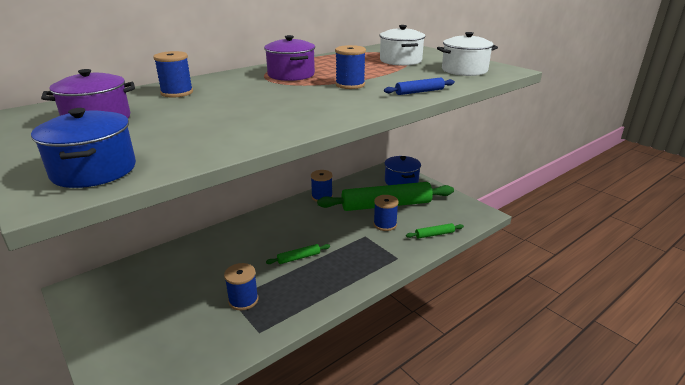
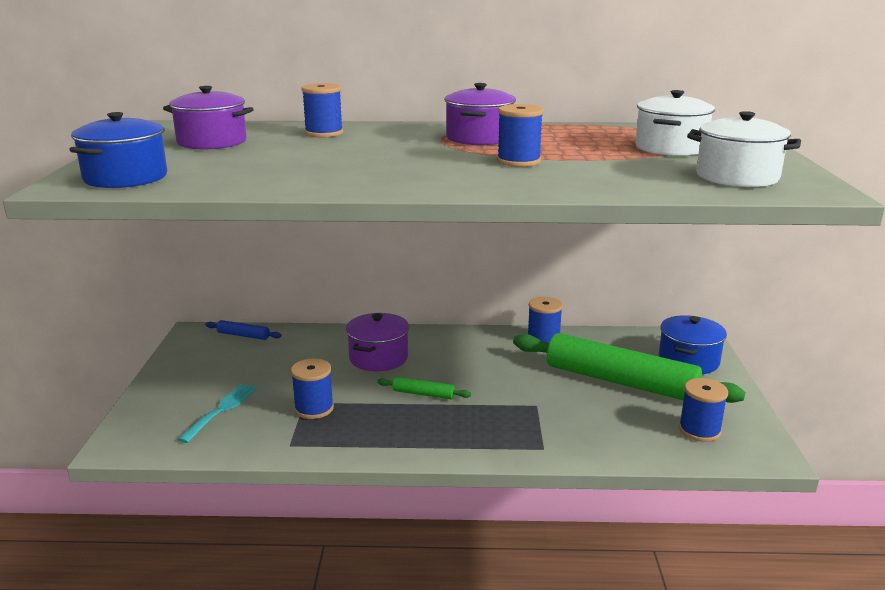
camera: 40 degrees right, 5 degrees down
(177, 335) = (221, 410): none -> turquoise fork
(242, 247) = (378, 358): none -> purple pot
(385, 224) = (583, 403): blue spool -> blue spool (699, 430)
(419, 92) = (586, 187): blue rolling pin -> blue rolling pin (243, 335)
(434, 234) = (639, 445): green rolling pin -> none

